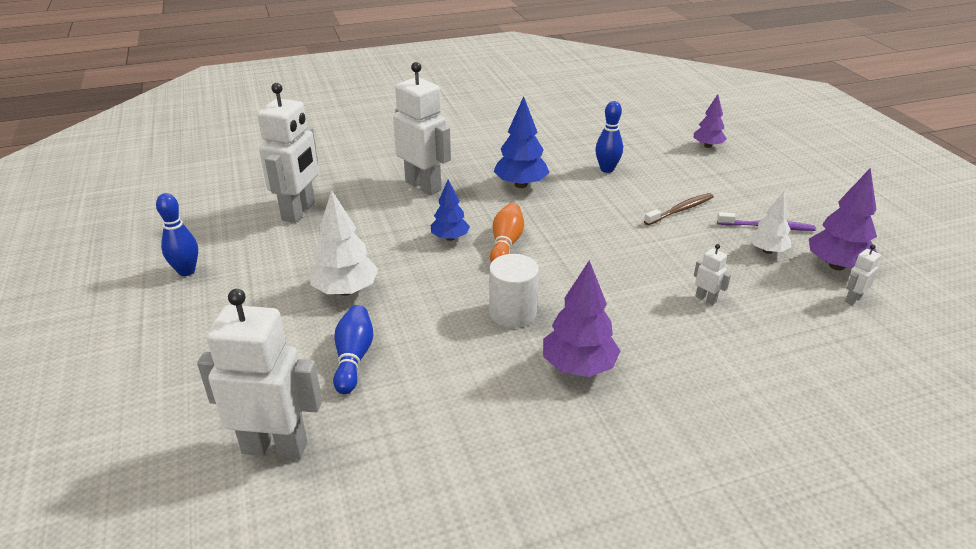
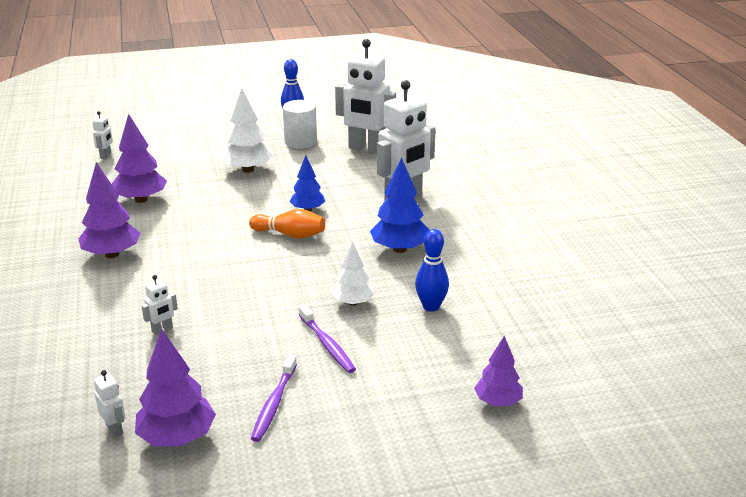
camera: 95 degrees right, 5 degrees down
(275, 447) = (106, 156): white robot -> white robot, size x0.42
(353, 358) = (170, 174): blue bowling pin -> none
(432, 371) = (141, 199): none -> purple tree
(512, 313) = (189, 232): white cylinder -> white cylinder (300, 142)
(680, 210) = (327, 345): brown toothbrush -> purple toothbrush
(767, 251) = (225, 390): white tree -> white tree (353, 302)

